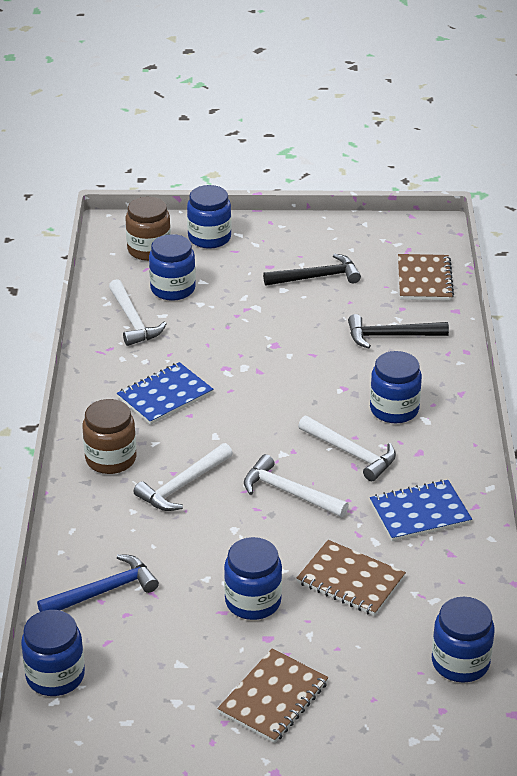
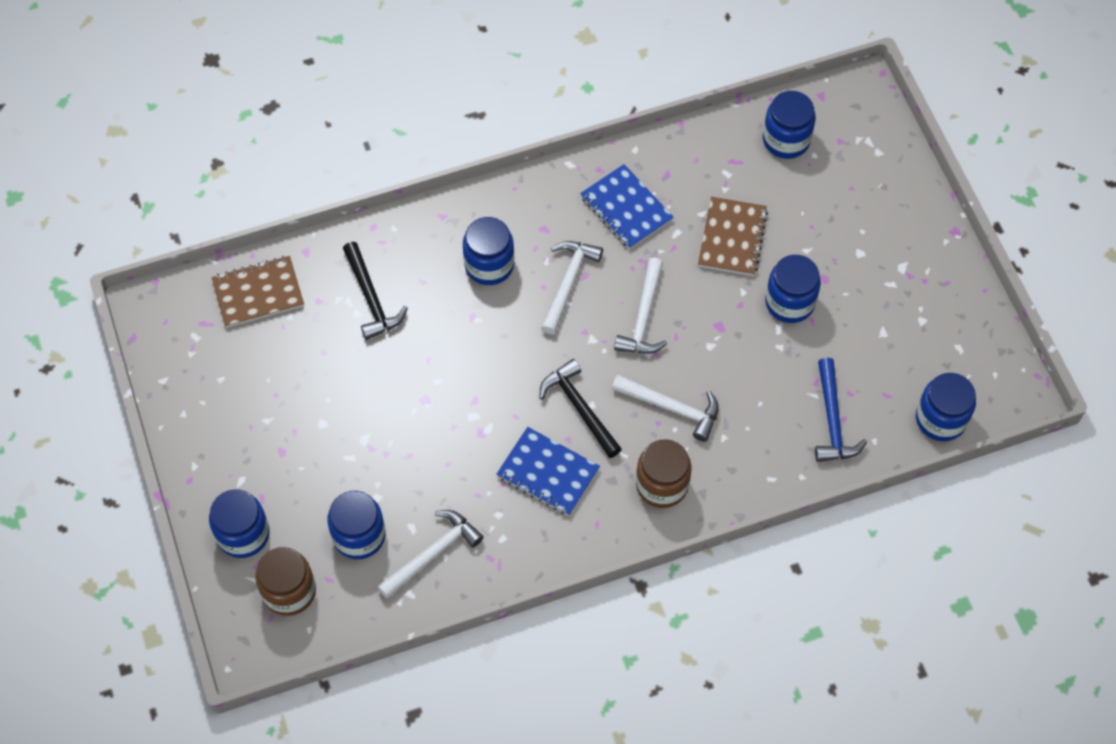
camera: 110 degrees left, 25 degrees up
(104, 591) = (832, 420): blue hammer -> blue hammer turned 135 degrees counterclockwise
(273, 698) = (884, 255): brown notebook -> none
(317, 277) = (287, 397): black hammer -> black hammer (580, 408)

